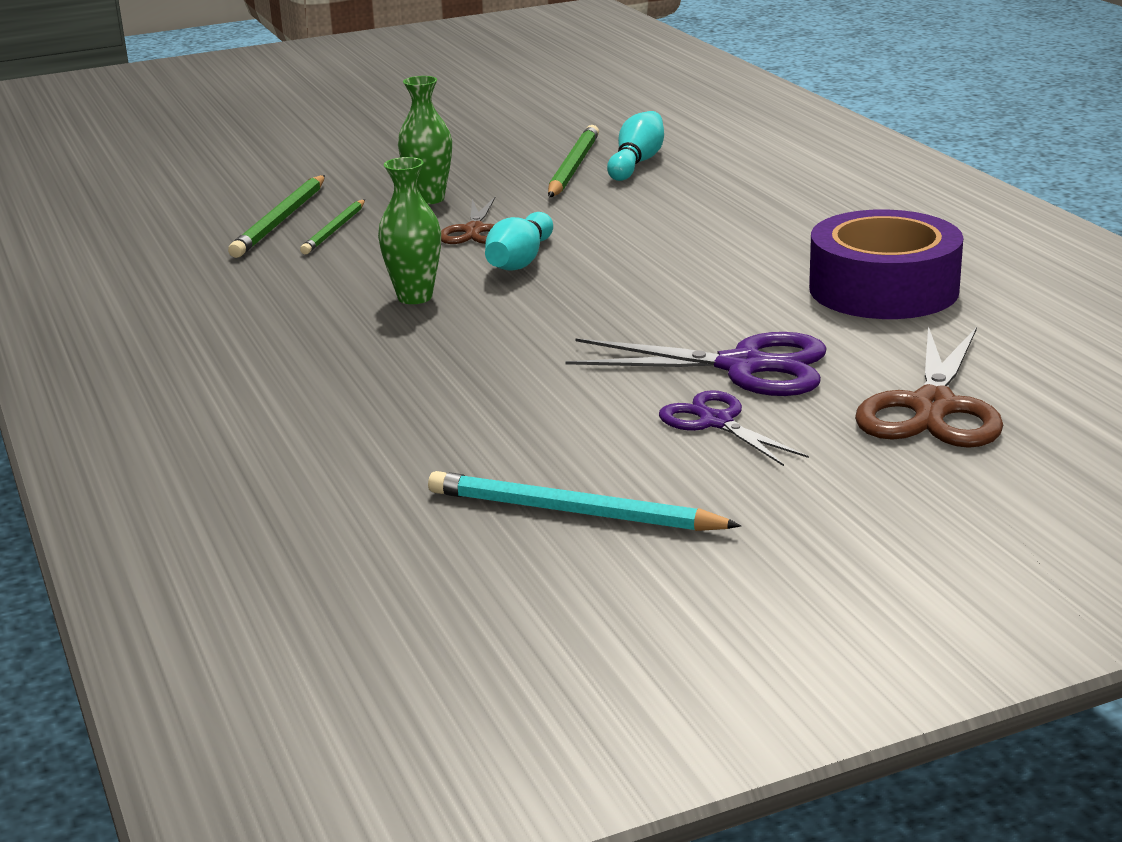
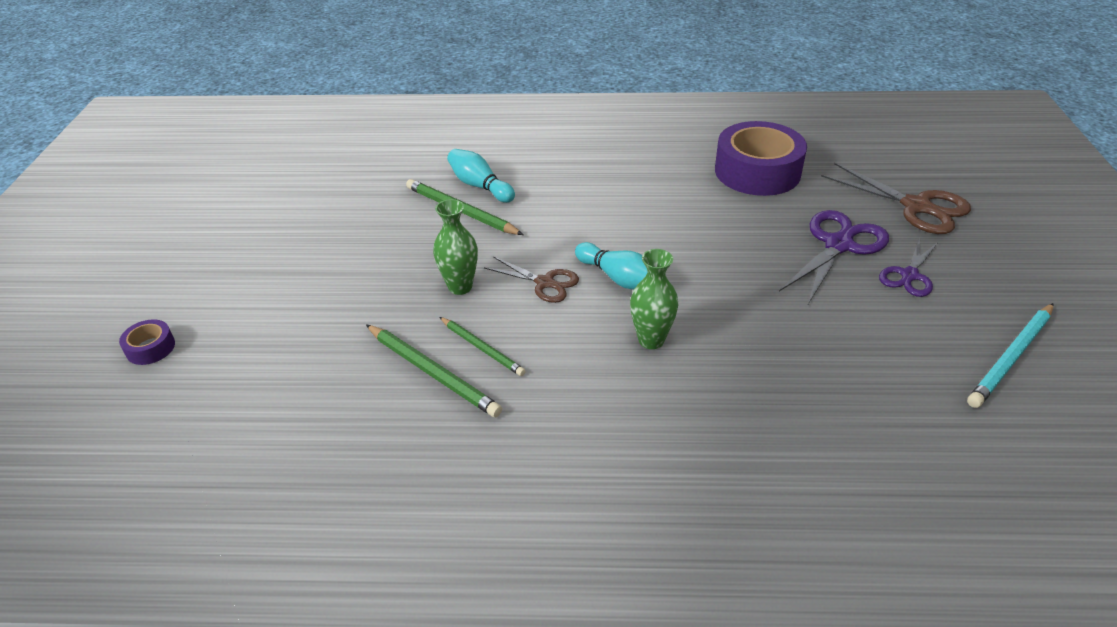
camera: 65 degrees left, 15 degrees up
(236, 125) = (150, 348): none -> purple tape
(716, 422) = (909, 275): purple scissors -> purple scissors turned 45 degrees counterclockwise

